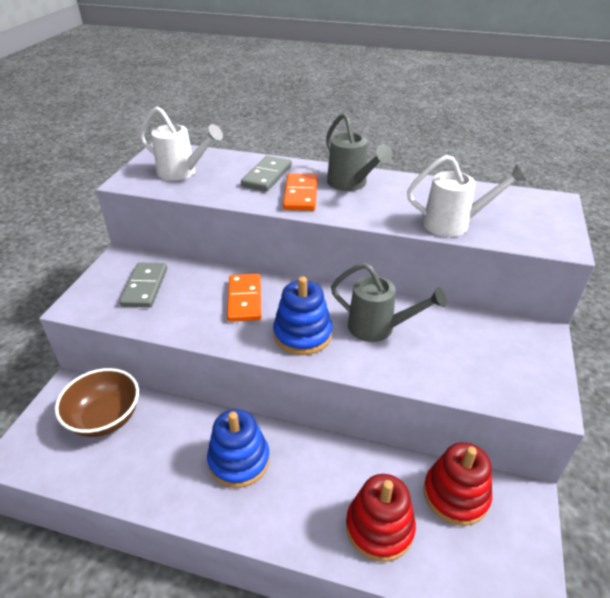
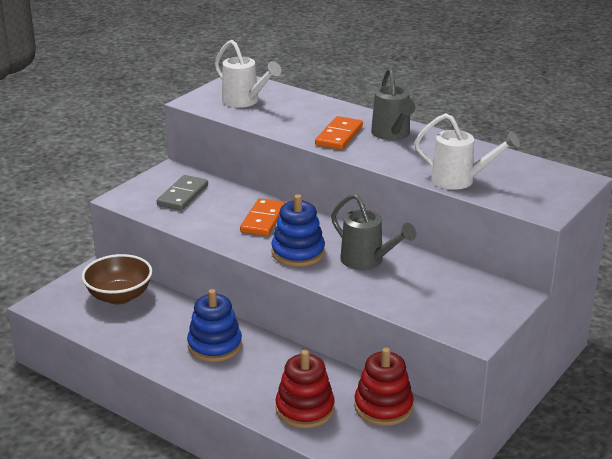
camera: 20 degrees right, 10 degrees down
(267, 176) = (319, 116): grey domino -> none

